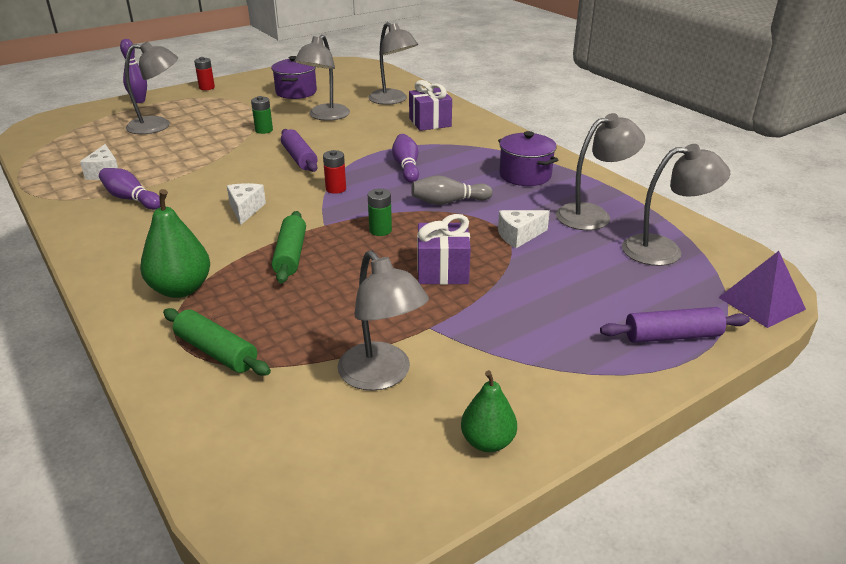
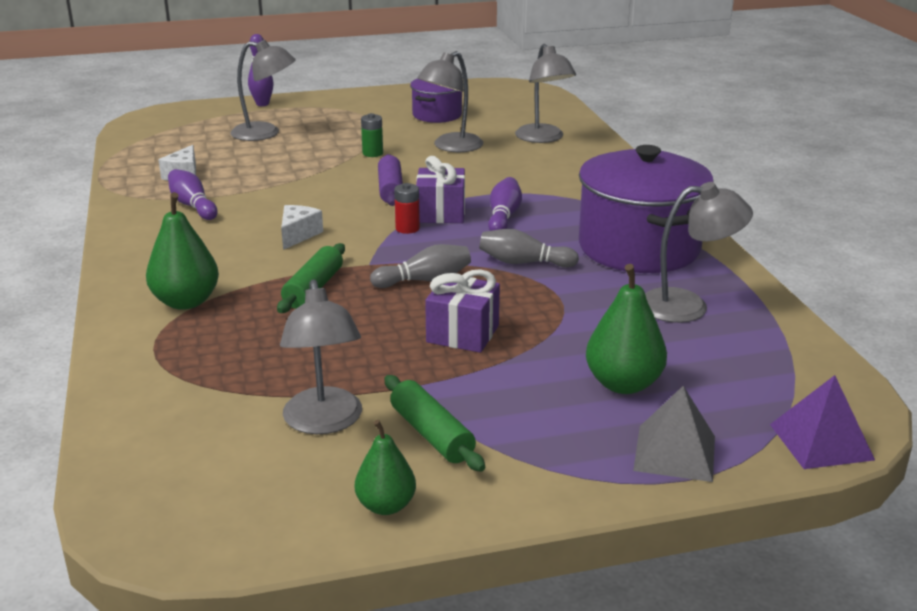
camera: 20 degrees right, 5 degrees down
(207, 88) = (342, 98): red battery -> none
(216, 351) = (183, 366): green rolling pin -> green rolling pin (432, 434)
(380, 230) = (425, 280): green battery -> grey bowling pin
(430, 122) = (569, 170): purple gift -> purple gift (441, 213)
(519, 236) = (578, 313): white cheese -> none
(525, 175) = (639, 248): purple pot -> purple pot, size x1.85
(594, 287) = (623, 384): none -> green pear
(664, 250) = (745, 361): grey lamp -> none
(672, 336) = (675, 453): purple rolling pin -> grey pyramid

